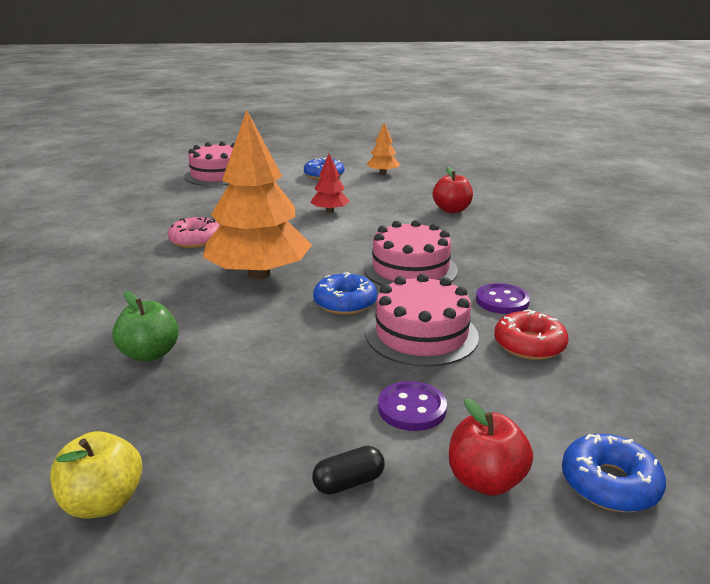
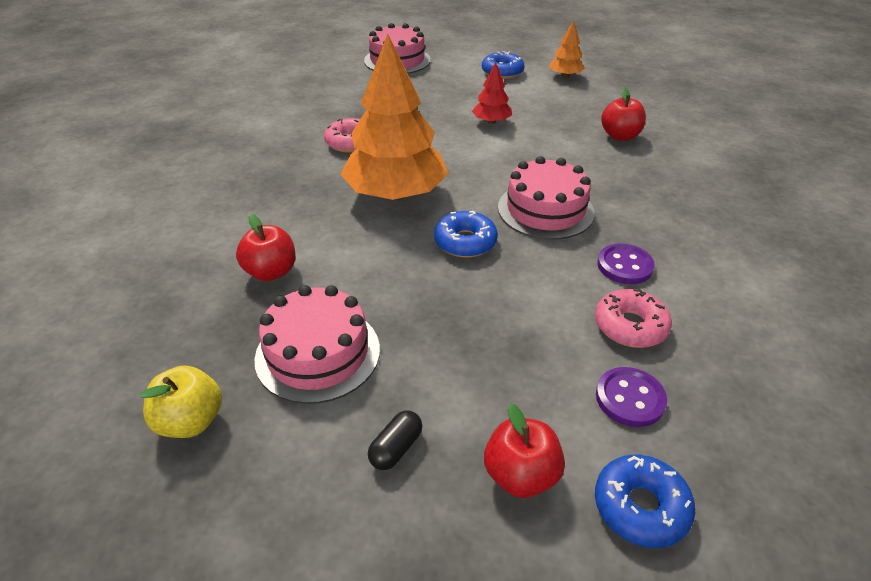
camera: 15 degrees right, 15 degrees up
(150, 354) = (271, 272): green apple -> red apple
(349, 482) = (396, 448): black capsule -> black capsule turned 45 degrees counterclockwise
(412, 408) = (483, 379): purple button -> purple button (630, 398)
(421, 334) = (525, 294): pink cake -> pink cake (318, 353)
(529, 344) = (630, 326): red donut -> pink donut

